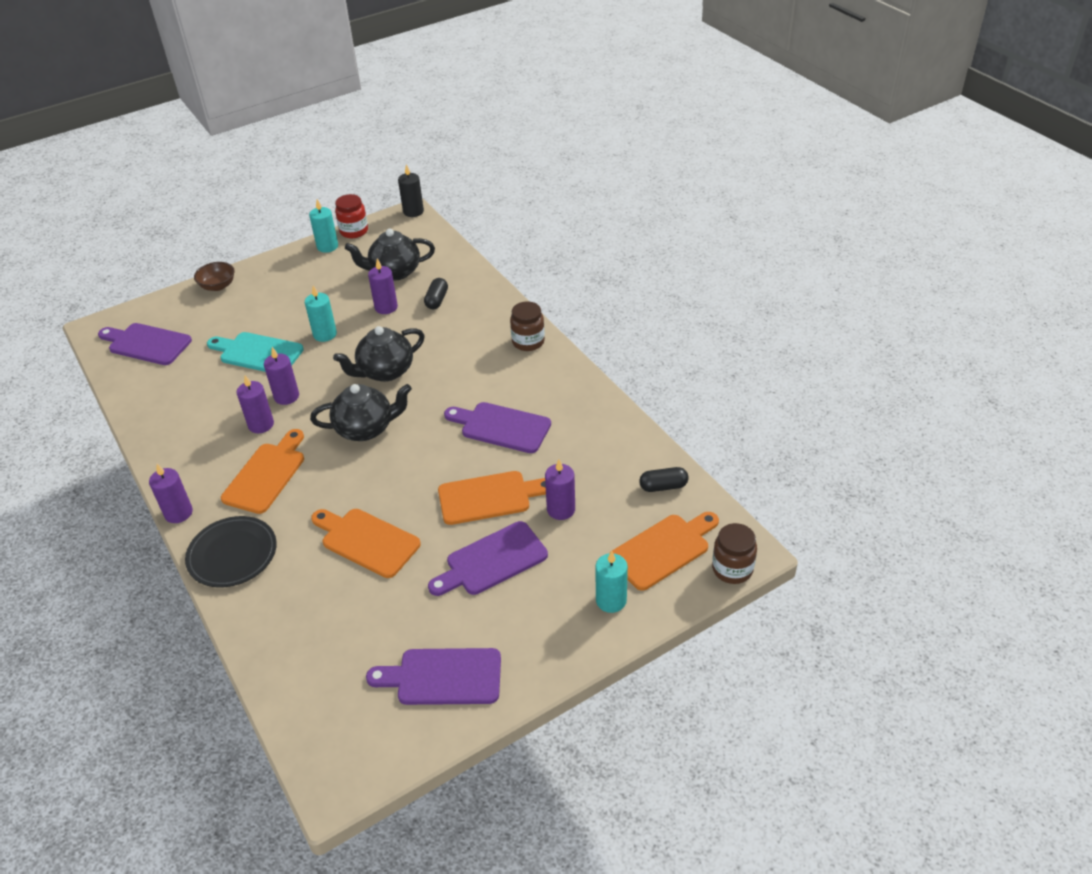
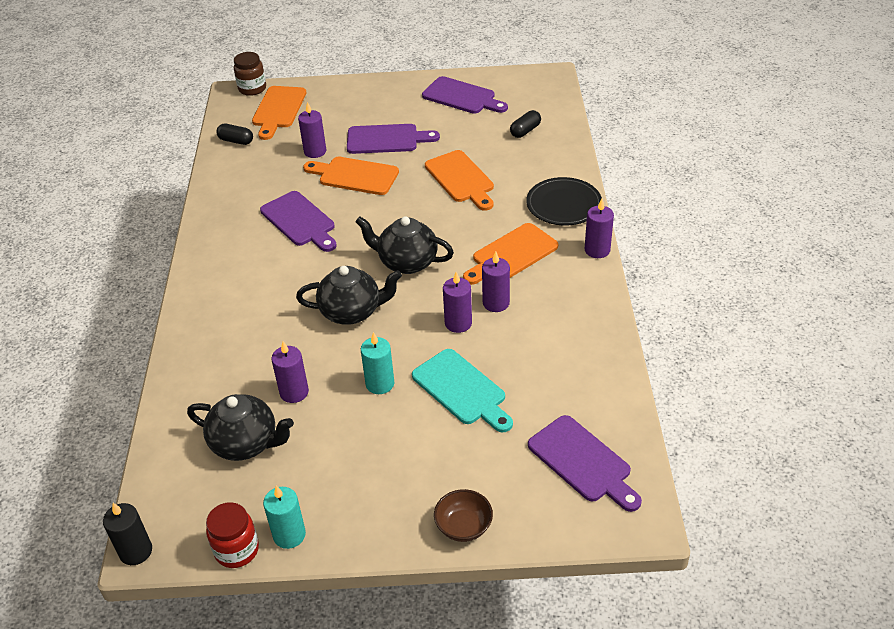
camera: 150 degrees left, 0 degrees up
(437, 300) = (237, 377): black capsule -> black capsule (525, 131)
(528, 342) = (203, 288): brown jar -> none
(611, 600) = (336, 98): turquoise candle -> none
(663, 550) = (278, 110): orange cutting board -> orange cutting board turned 75 degrees counterclockwise

